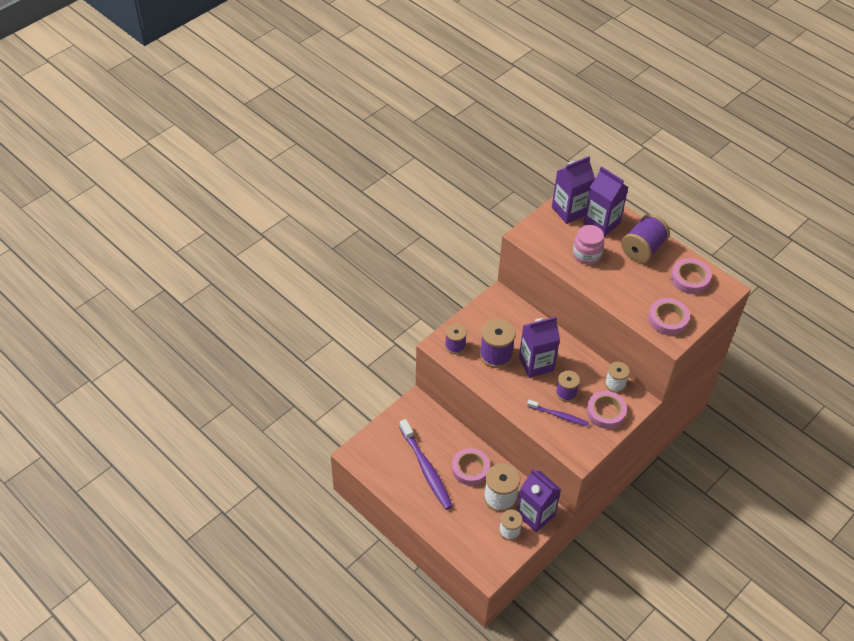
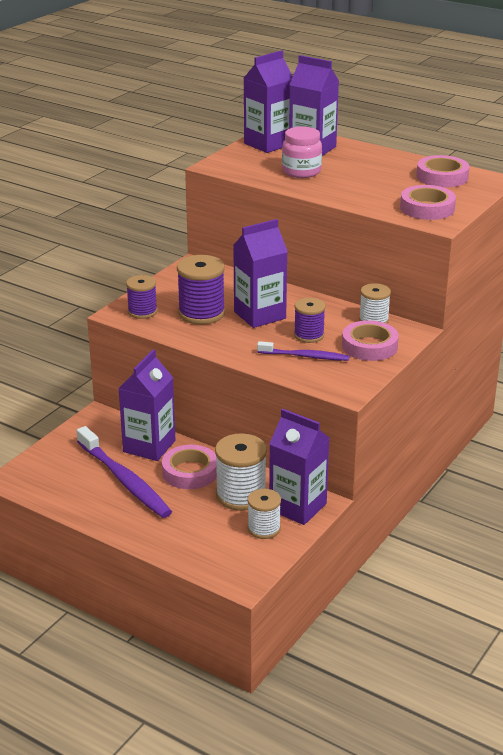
camera: 10 degrees left, 20 degrees down
(447, 438) = (149, 446): none -> purple carton
(642, 249) = (372, 162): purple spool -> none

